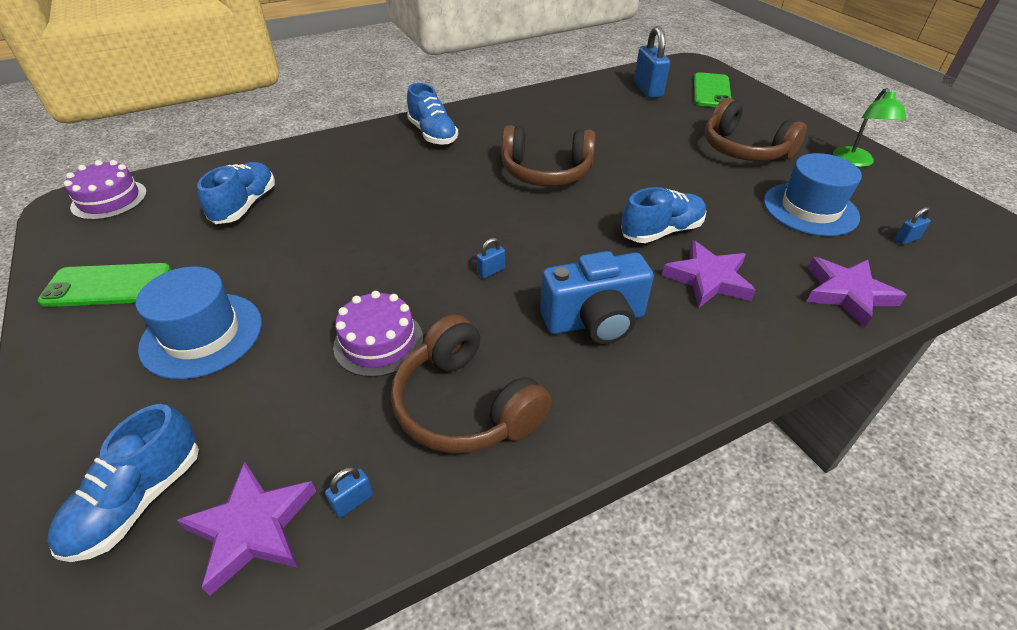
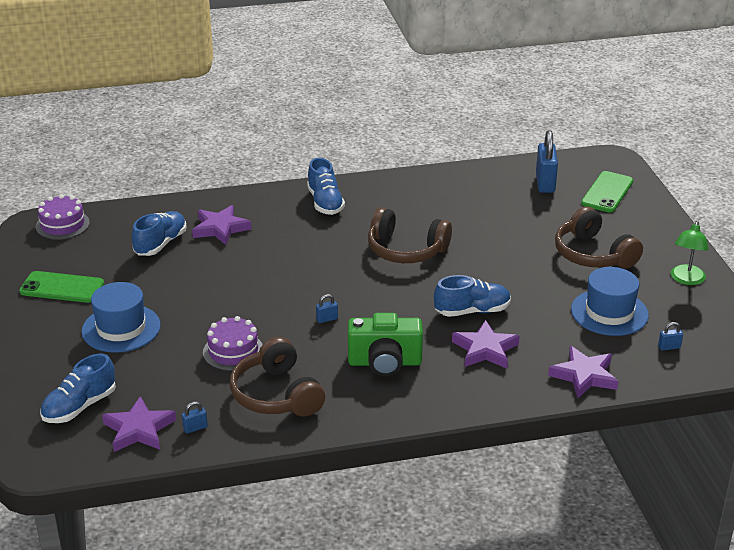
camera: 15 degrees right, 10 degrees down
(318, 177) = (220, 228): none -> purple star
(594, 321) = (385, 362): blue camera -> green camera

